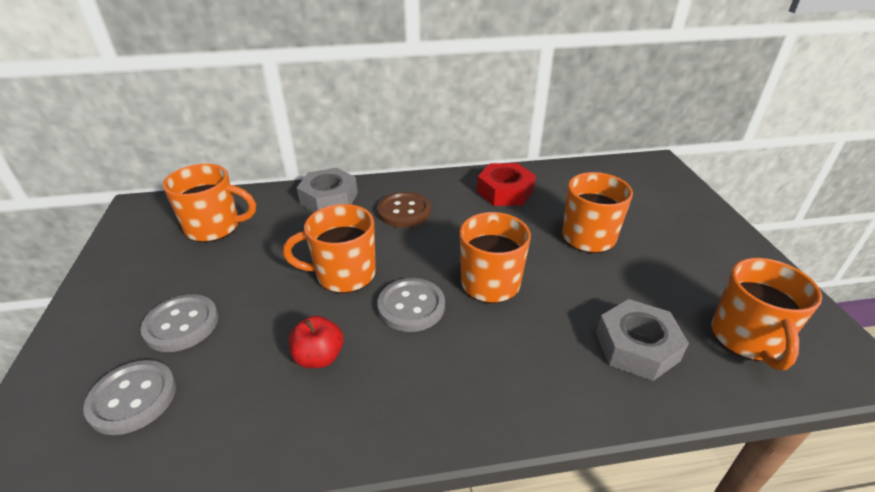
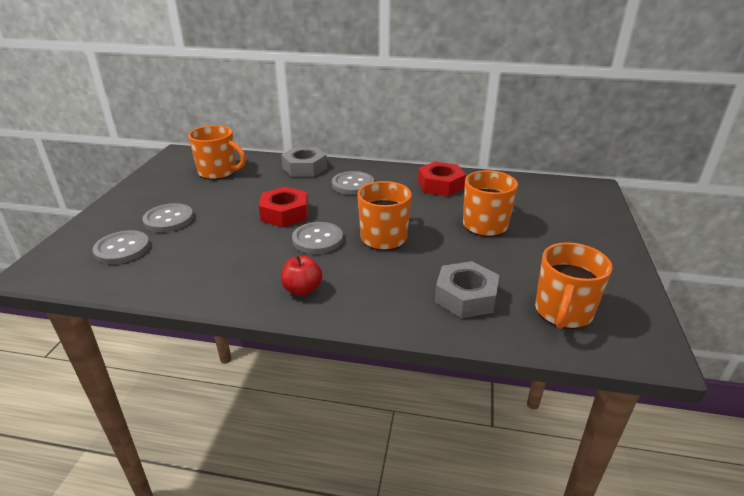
camera: 20 degrees right, 5 degrees down
(319, 357) = (239, 253): red apple -> red apple (302, 290)
(344, 274) = (284, 213): orange mug -> red nut
(404, 211) = (353, 185): brown button -> grey button

